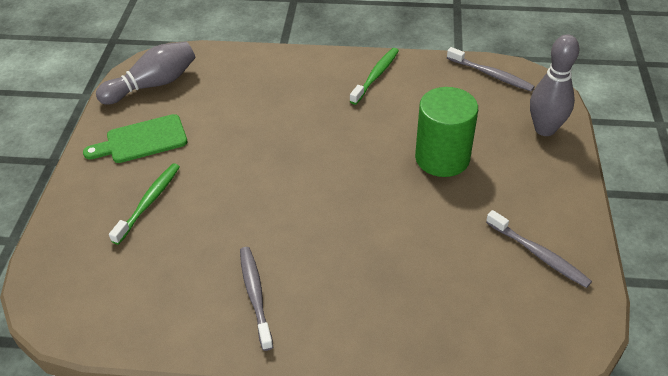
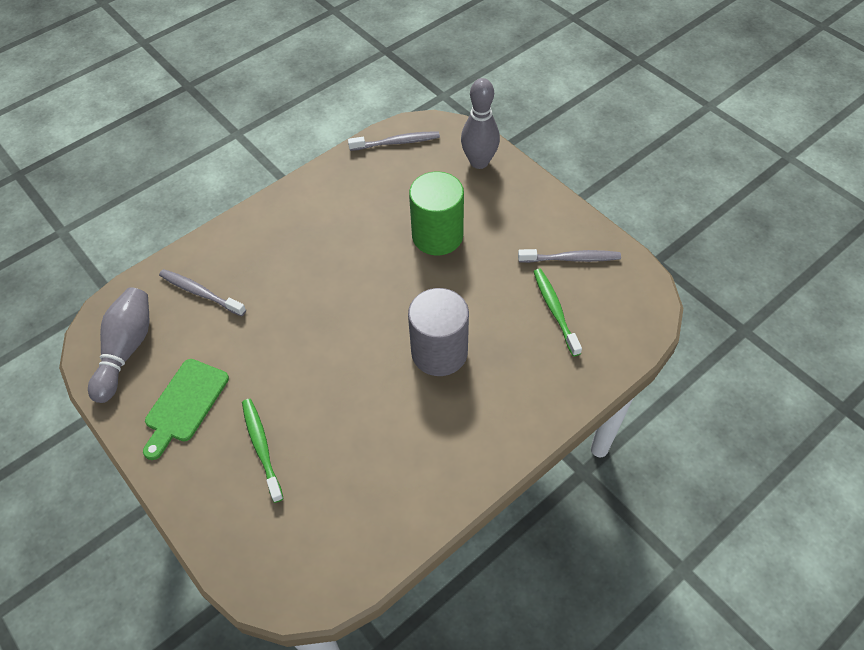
camera: 45 degrees left, 10 degrees up
(255, 295) = (432, 443): grey toothbrush -> grey toothbrush (200, 293)
(340, 238) = (439, 352): none -> grey cylinder
(376, 76) = (312, 203): green toothbrush -> green toothbrush (555, 310)

